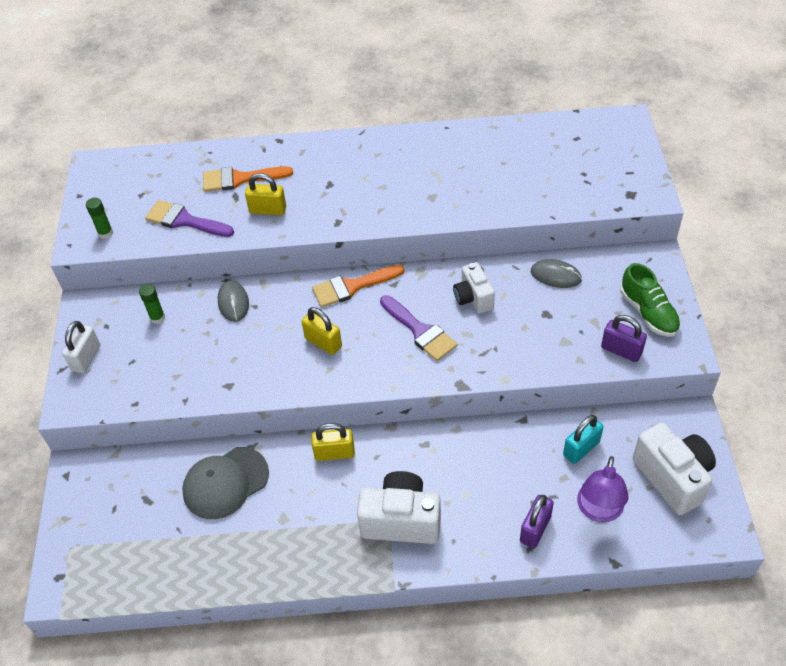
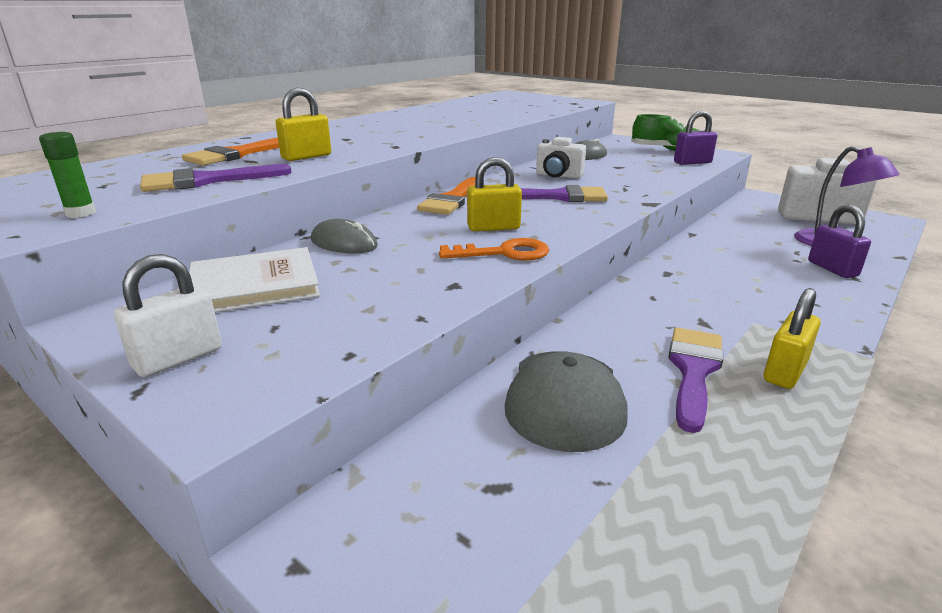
camera: 50 degrees left, 25 degrees down
(86, 358) = (178, 358): white padlock -> white padlock turned 75 degrees clockwise
(157, 318) = (254, 285): green glue stick -> white book
(289, 375) = (504, 253): none -> orange key
(300, 518) = (693, 371): none -> purple brush
(334, 453) = (617, 314): yellow padlock -> yellow padlock (784, 372)
(401, 520) = (762, 317): white camera -> none
(581, 448) = (751, 228): turquoise padlock -> none

